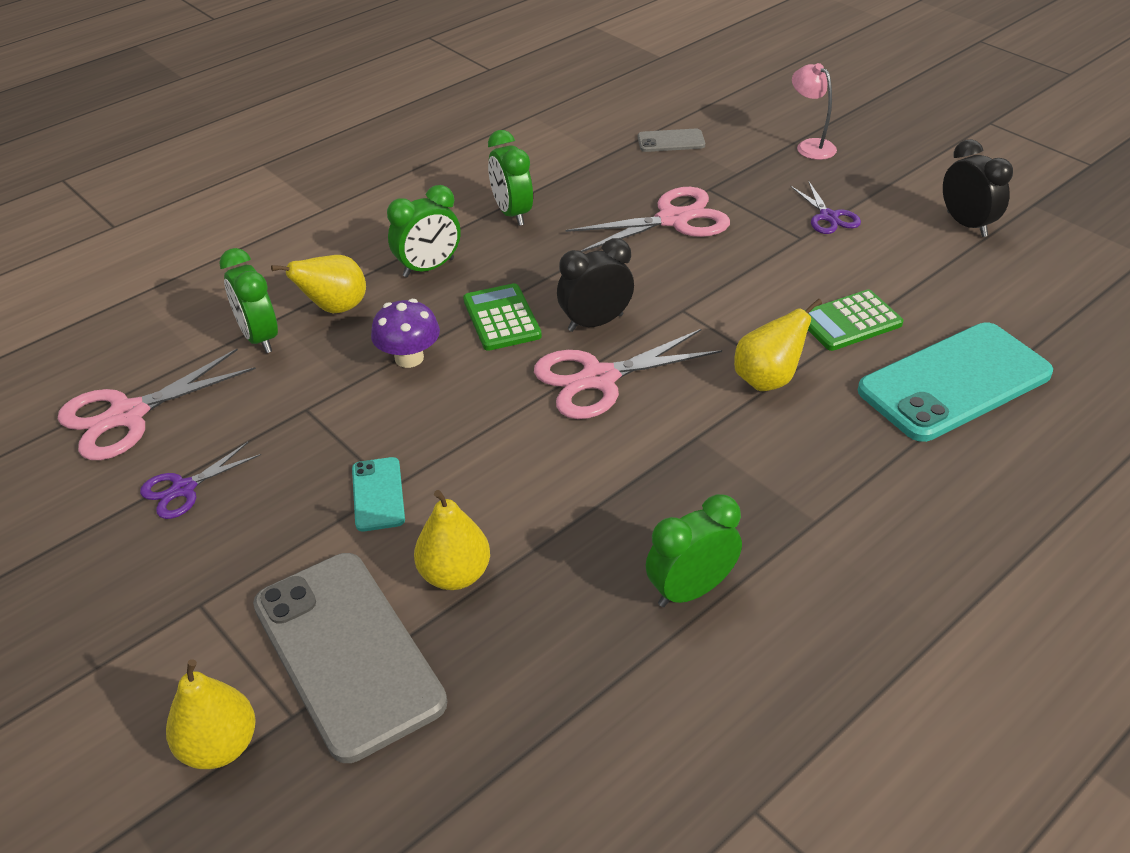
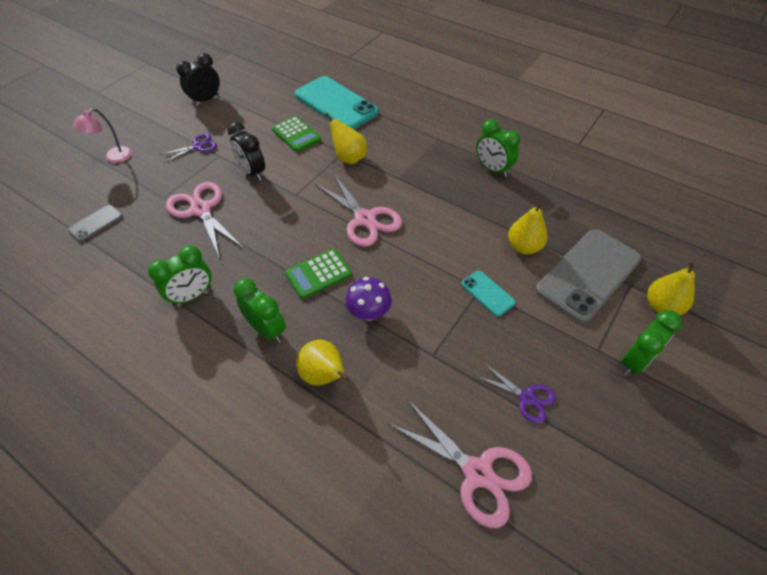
camera: 105 degrees left, 10 degrees up
(259, 338) = (368, 415): green clock -> green clock (634, 361)
(378, 494) = (487, 293): turquoise phone -> turquoise phone turned 75 degrees clockwise
(595, 323) = (315, 229): black clock -> black clock (252, 172)
(671, 141) = (96, 223): grey phone -> grey phone turned 60 degrees clockwise

